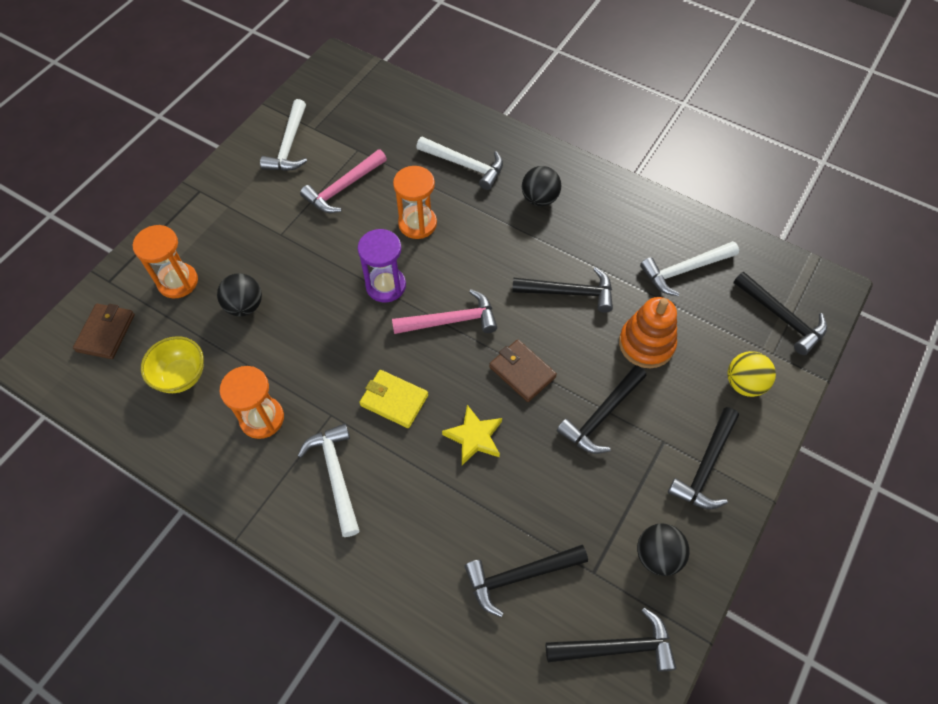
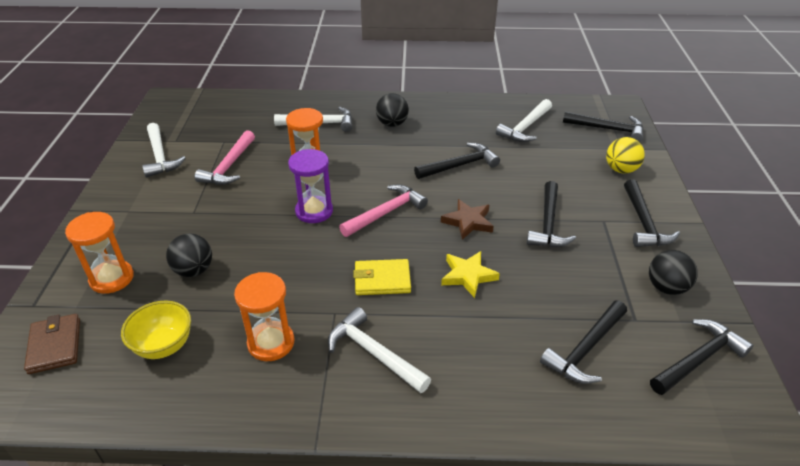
camera: 30 degrees left, 20 degrees down
(522, 372) = (468, 222): brown wallet -> brown star
(646, 344) = (539, 173): orange stacking toy -> none

